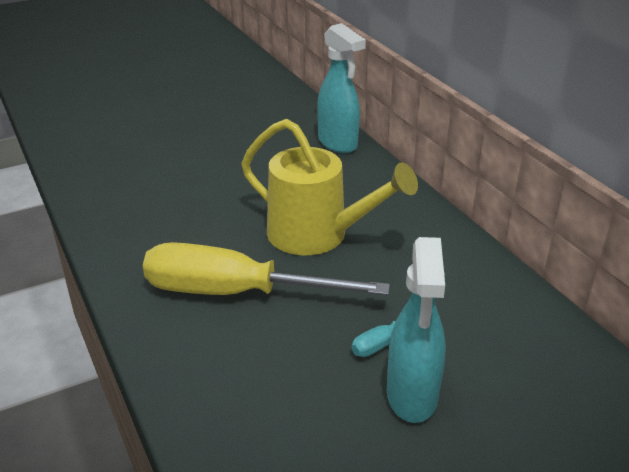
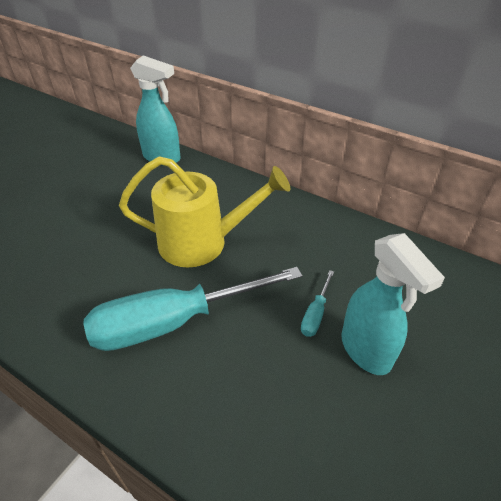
camera: 30 degrees left, 10 degrees up
(235, 293) = (174, 322): yellow screwdriver -> turquoise screwdriver

